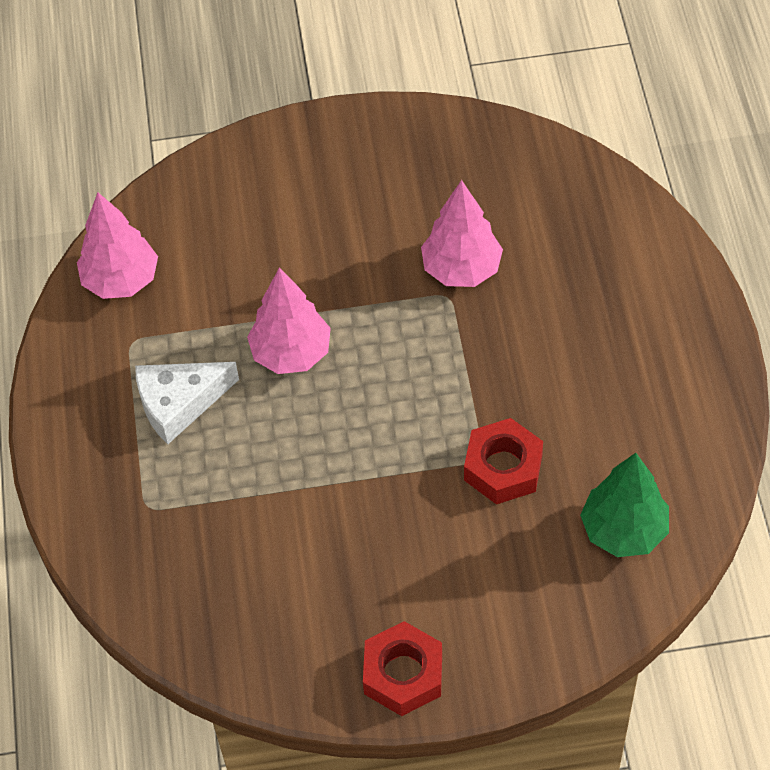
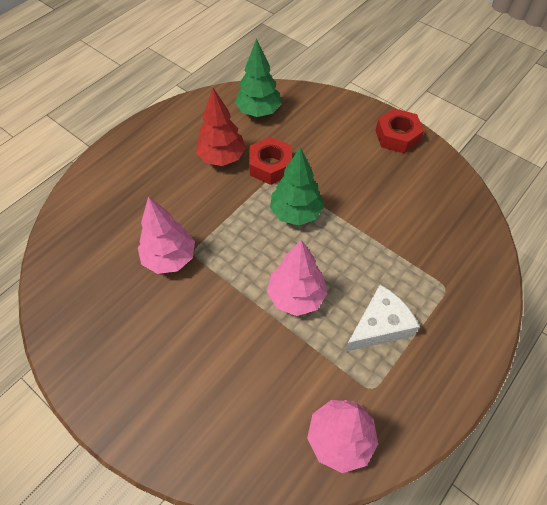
camera: 135 degrees left, 0 degrees up
(179, 403) = (379, 326): white cheese -> white cheese turned 60 degrees counterclockwise
(399, 438) = (296, 213): none -> green tree
(572, 421) = (222, 158): none -> red tree

